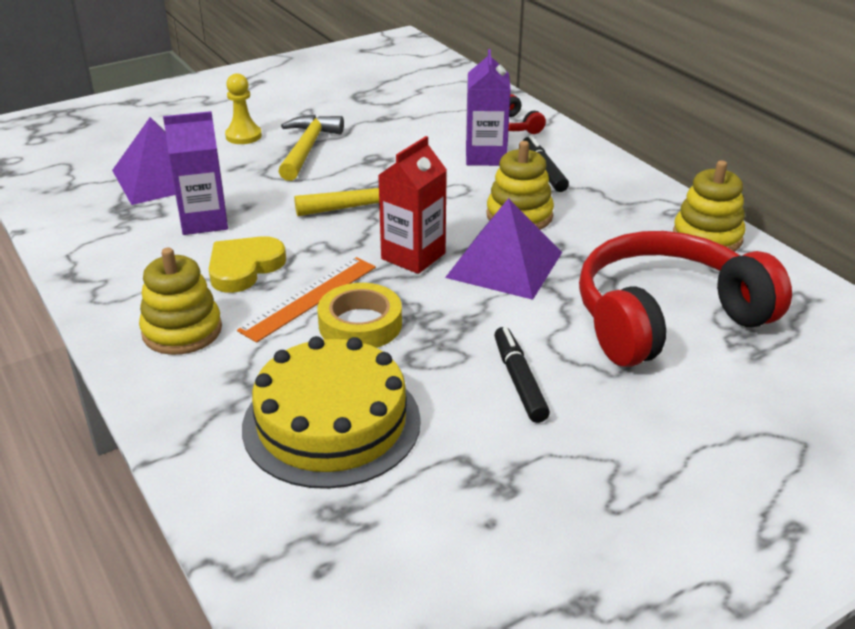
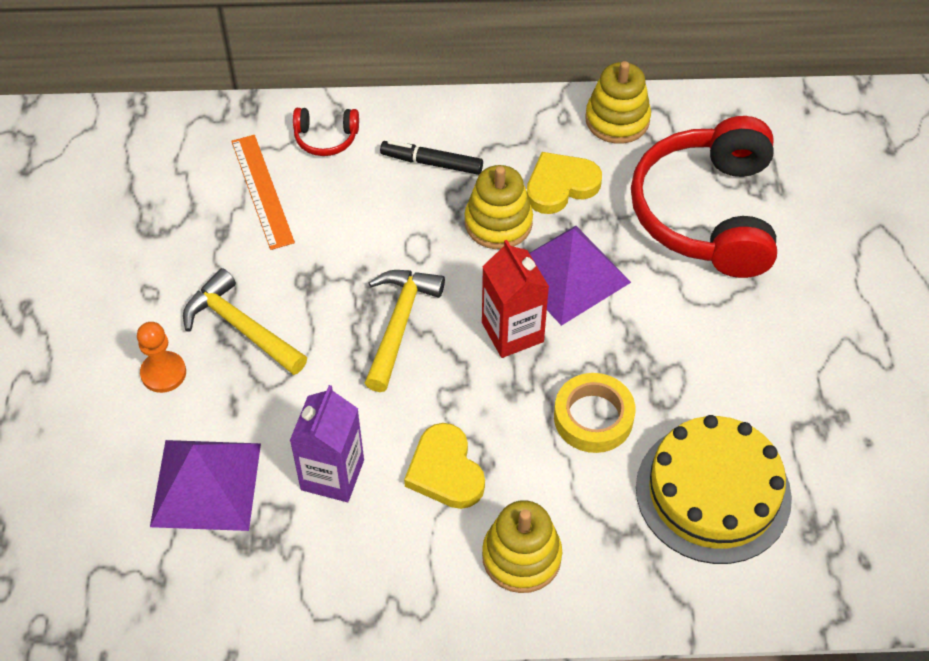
camera: 60 degrees left, 20 degrees up
(243, 136) = (163, 373): yellow pawn -> orange pawn
(309, 298) = (530, 438): orange ruler -> orange ruler (262, 191)
(485, 156) = (372, 190): purple carton -> none
(519, 381) = (729, 347): black marker -> none
(595, 232) = (560, 186): none -> yellow heart

